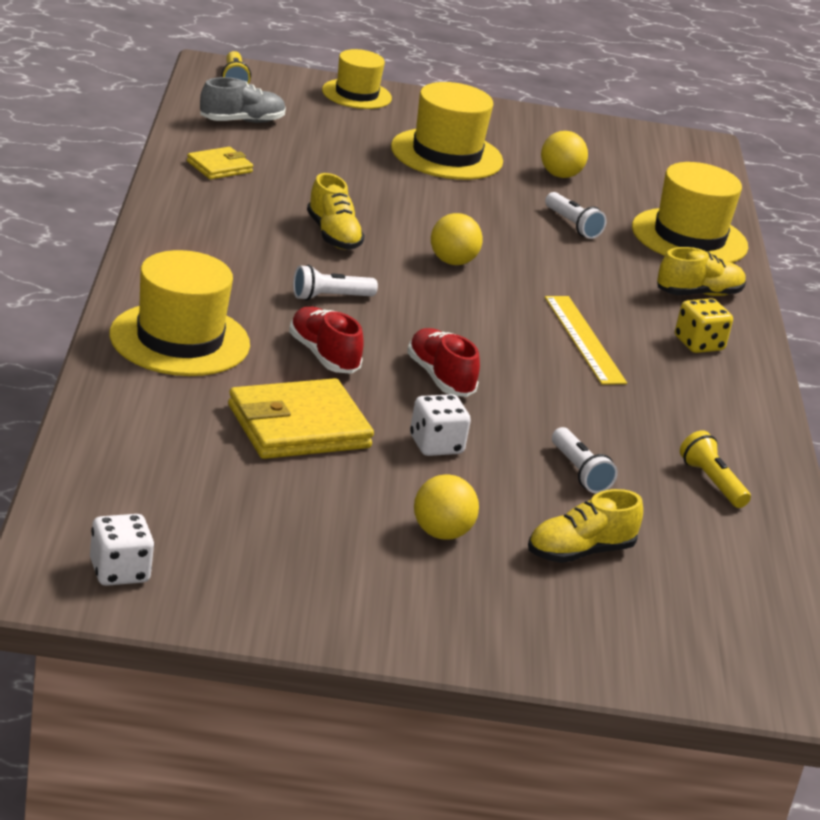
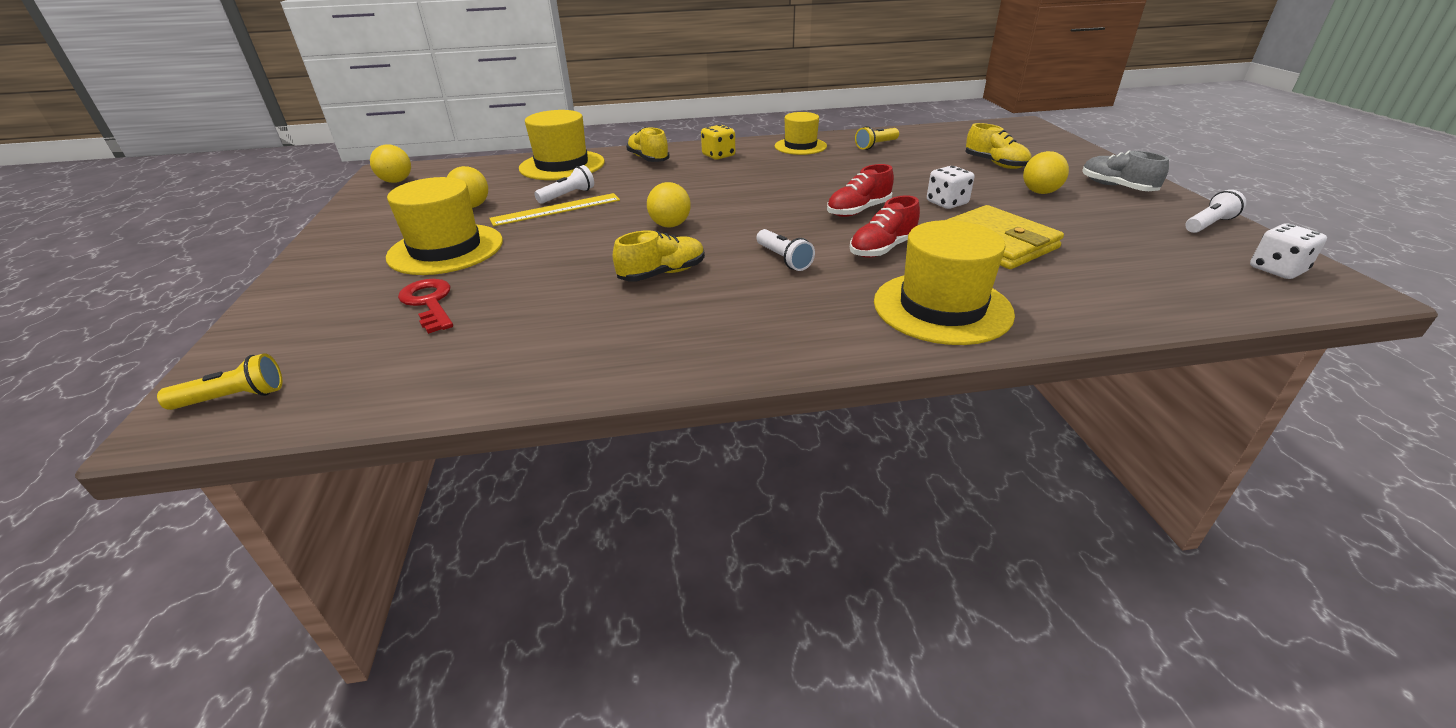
camera: 95 degrees left, 5 degrees up
(219, 167) = (536, 357): yellow wallet -> none
(241, 121) = (386, 367): grey shoe -> grey shoe (1116, 187)
(335, 140) = (429, 303): none -> red key
(356, 94) = (285, 309): yellow hat -> yellow hat (800, 146)
(579, 472) = (915, 169): white flashlight -> white flashlight (1209, 224)
(584, 339) = (748, 180): yellow ruler -> yellow ruler (556, 209)
(661, 146) = (396, 181): none -> yellow ball

